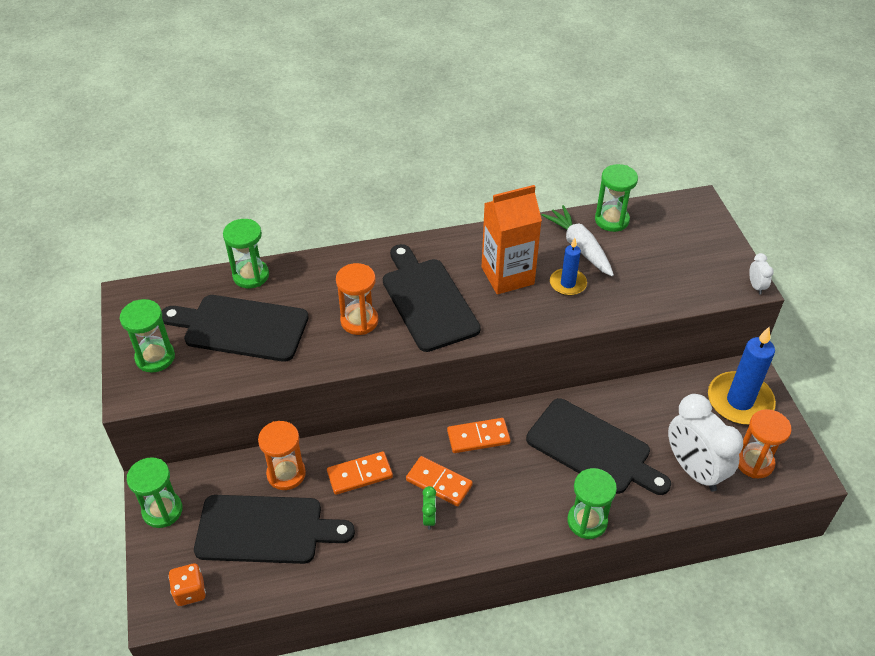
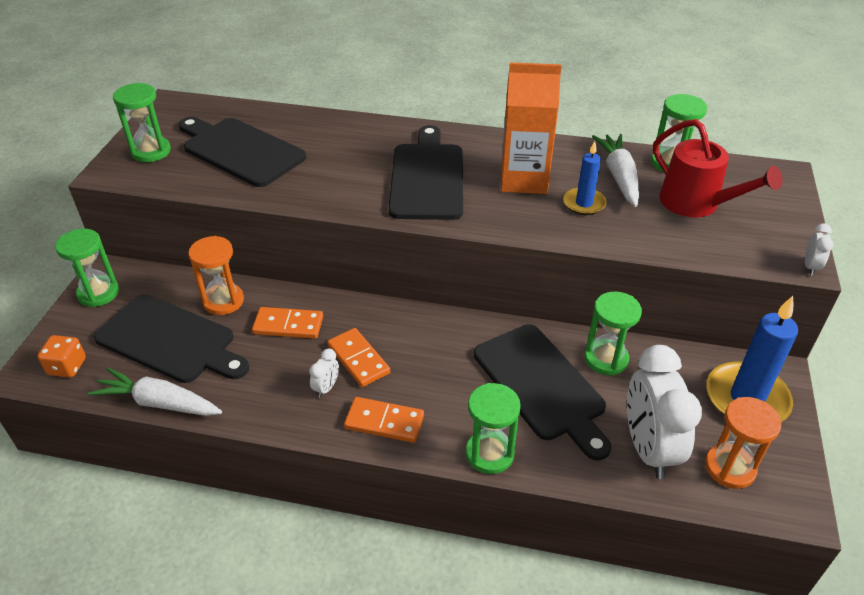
camera: 25 degrees right, 5 degrees down
(251, 275) = (281, 115): green hourglass -> green hourglass (606, 359)
(298, 589) = (158, 402): none -> white carrot
(359, 321) = (349, 175): orange hourglass -> none
(429, 518) = (326, 388): green clock -> white clock
(478, 437) = (426, 333): orange domino -> orange domino (384, 422)
(651, 255) = (696, 204): none -> red watering can

